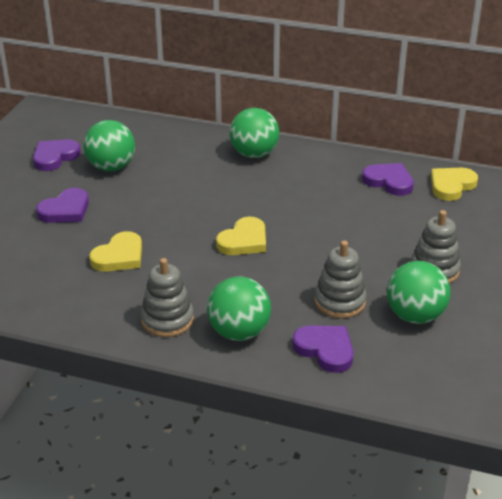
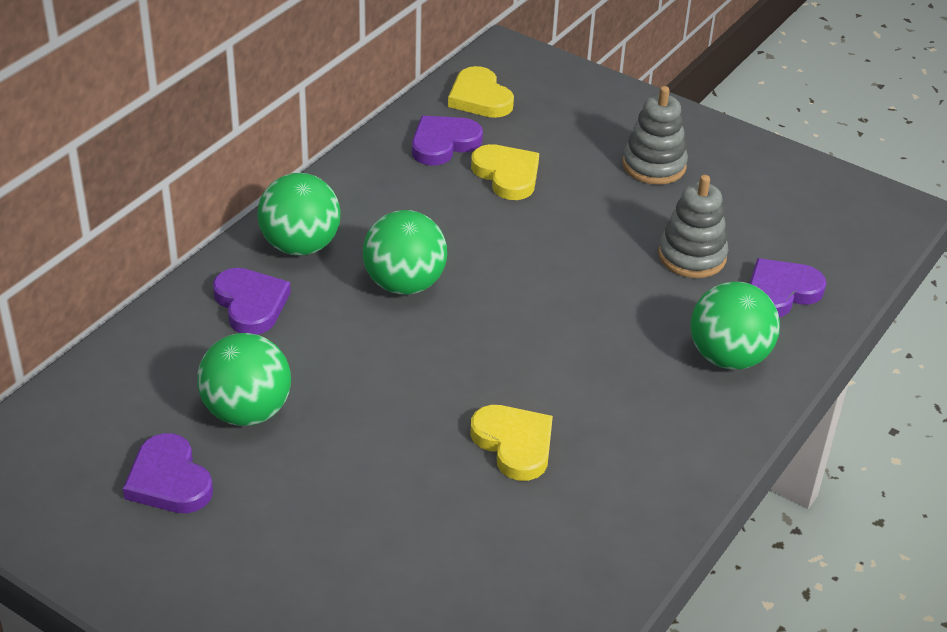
camera: 75 degrees left, 5 degrees up
(65, 210) = (354, 489): purple heart -> purple heart (251, 304)
(167, 320) = (683, 420): grey stacking toy -> none
(244, 241) = (527, 308): yellow heart -> yellow heart (507, 175)
(415, 316) = (736, 206): green ball -> green ball (404, 284)

